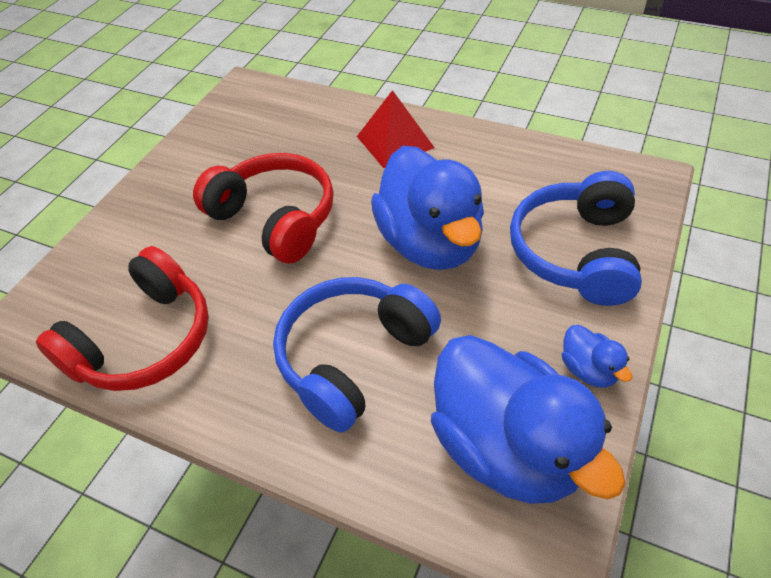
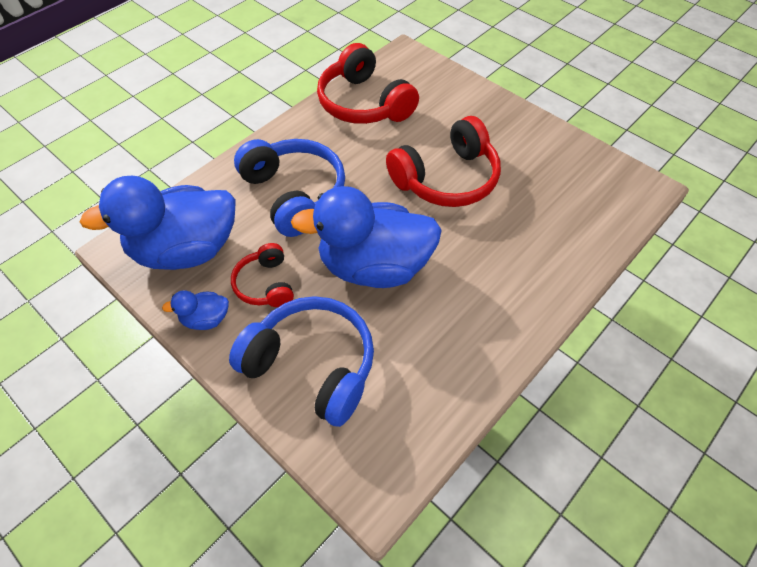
camera: 105 degrees right, 5 degrees up
(395, 142) = (517, 281): red pyramid -> none
(507, 330) = (265, 284): none -> red headphones

